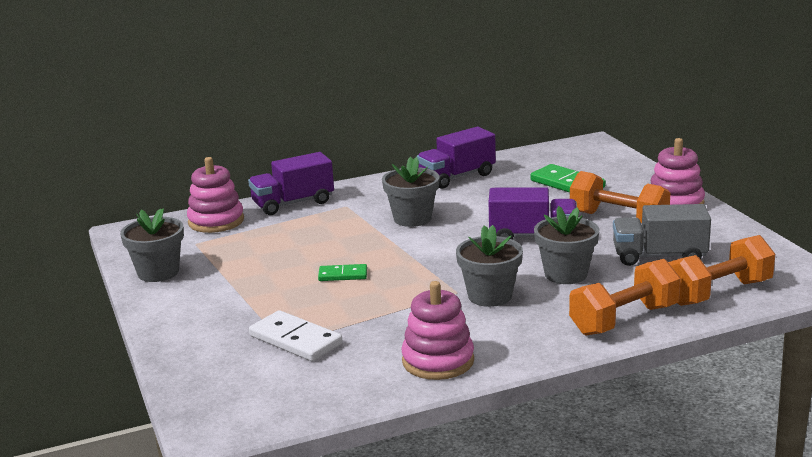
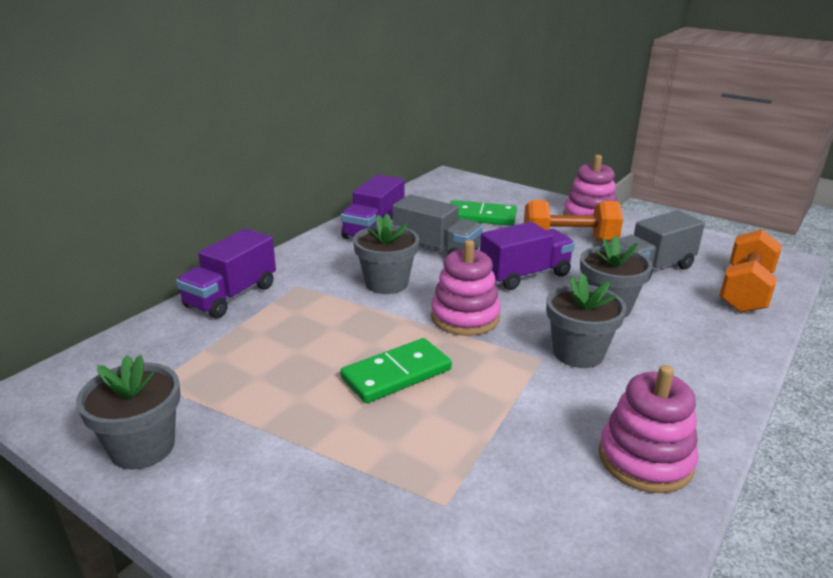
camera: 35 degrees left, 5 degrees up
(216, 221) = (154, 344): pink stacking toy -> pink stacking toy (465, 317)
(295, 340) = (453, 493): white domino -> none
(343, 275) = (396, 374): green domino -> green domino, size x1.69
(486, 203) = (436, 250): none -> grey truck
(624, 320) = (724, 342): orange dumbbell -> none

